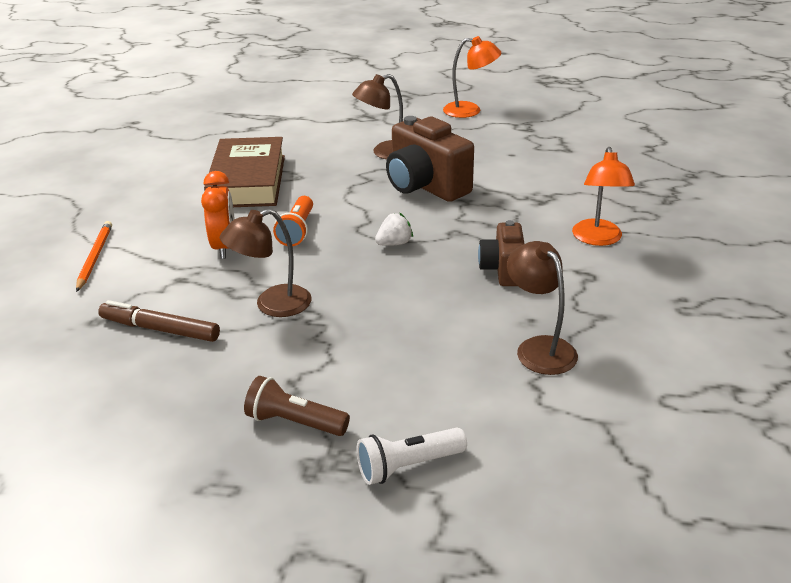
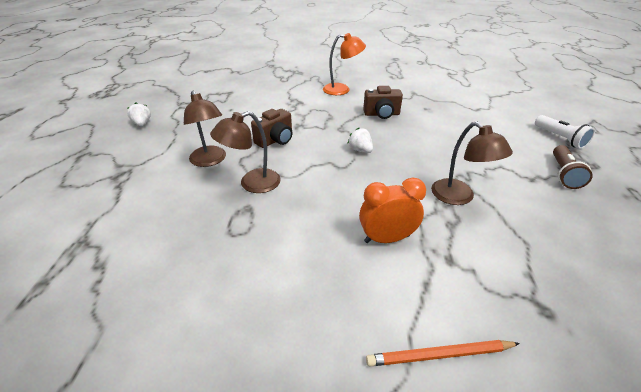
camera: 95 degrees left, 5 degrees up
(160, 329) = (526, 256): brown marker -> none
(248, 181) = (250, 243): brown book -> none
(297, 231) = (350, 197): orange flashlight -> none
(425, 186) = (275, 140): brown camera -> brown camera, size x0.60
(470, 110) = (142, 124): orange lamp -> white strawberry
(539, 348) = (448, 107): brown lamp -> brown lamp (252, 184)

